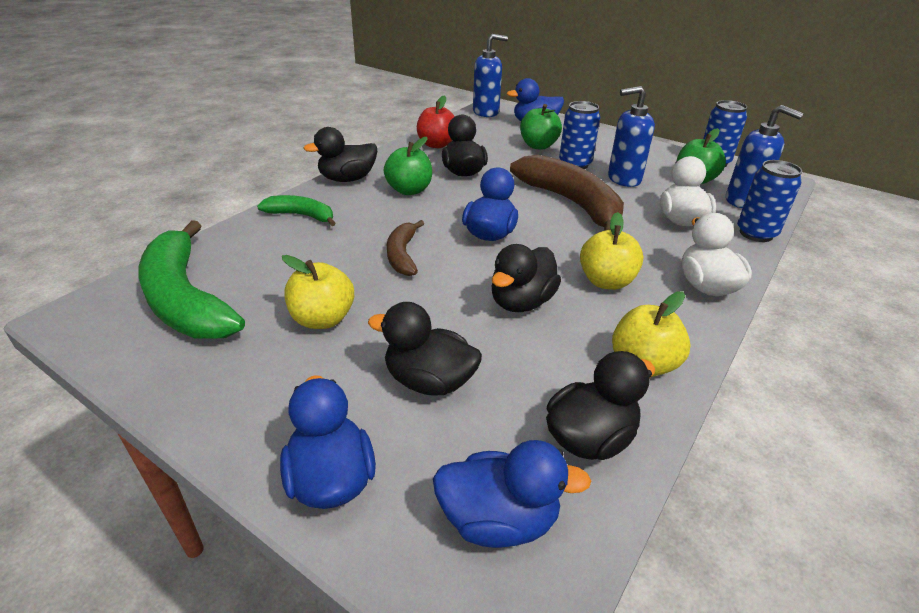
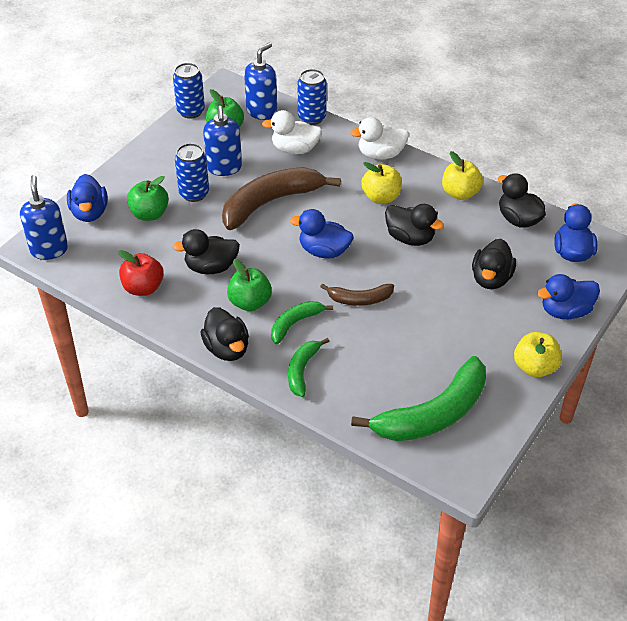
camera: 90 degrees left, 10 degrees up
(323, 319) = (443, 333): yellow apple -> yellow apple (535, 367)
(372, 213) = (295, 324): none -> green banana

